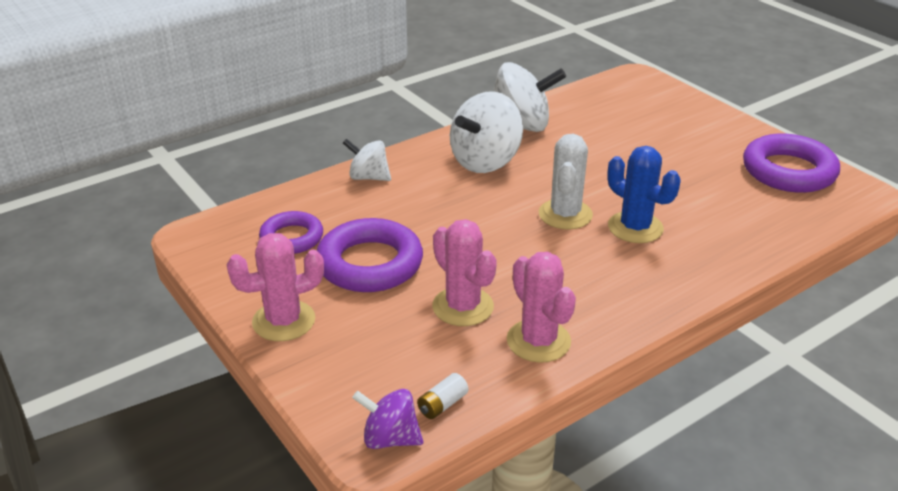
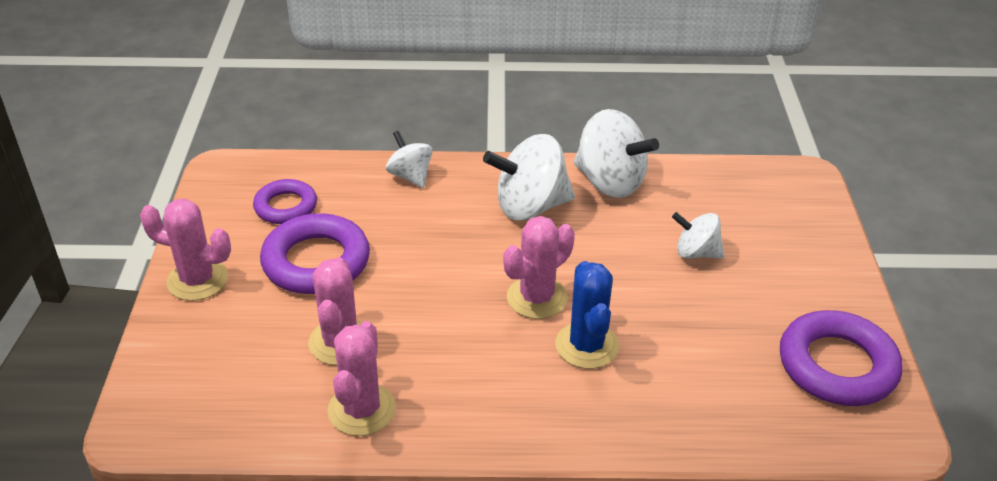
camera: 35 degrees right, 5 degrees up
(390, 438) = (154, 426): purple spinning top -> none
(442, 405) = (222, 421): white battery -> none
(565, 214) = (537, 298): white cactus -> pink cactus
(630, 145) = (696, 253): none -> white spinning top

